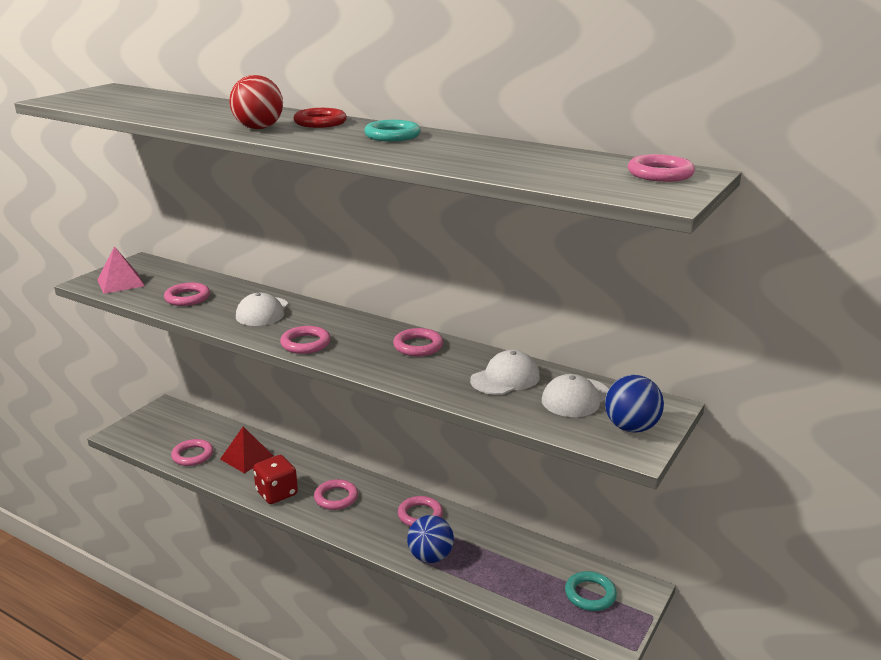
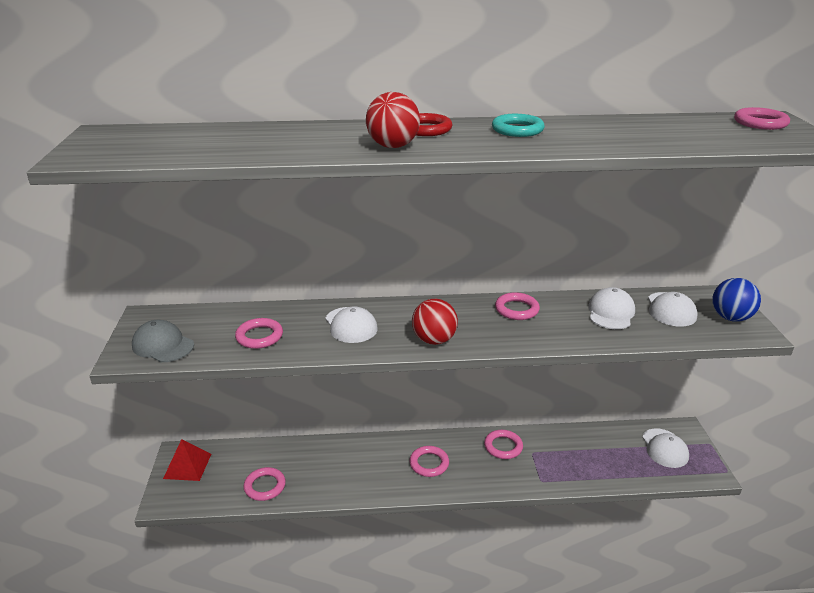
camera: 35 degrees left, 5 degrees up
(120, 283) = (163, 345): pink pyramid -> grey cap
(246, 457) = (315, 465): red pyramid -> red pyramid (187, 466)
(277, 493) = (379, 483): red dice -> none
(305, 343) = (434, 340): pink ring -> red ball
(430, 557) = (547, 475): blue ball -> none
(590, 594) = (664, 448): turquoise ring -> white cap

